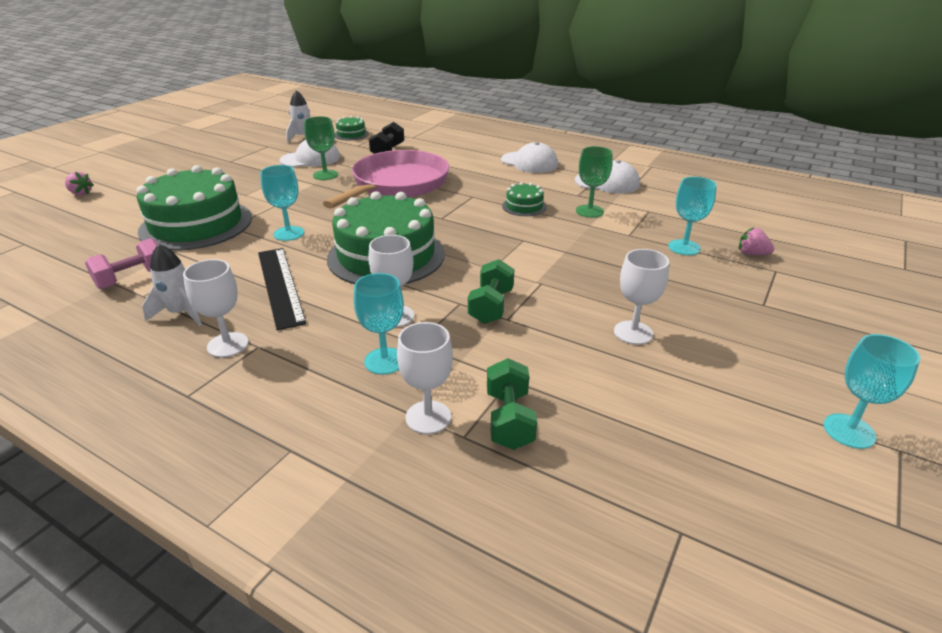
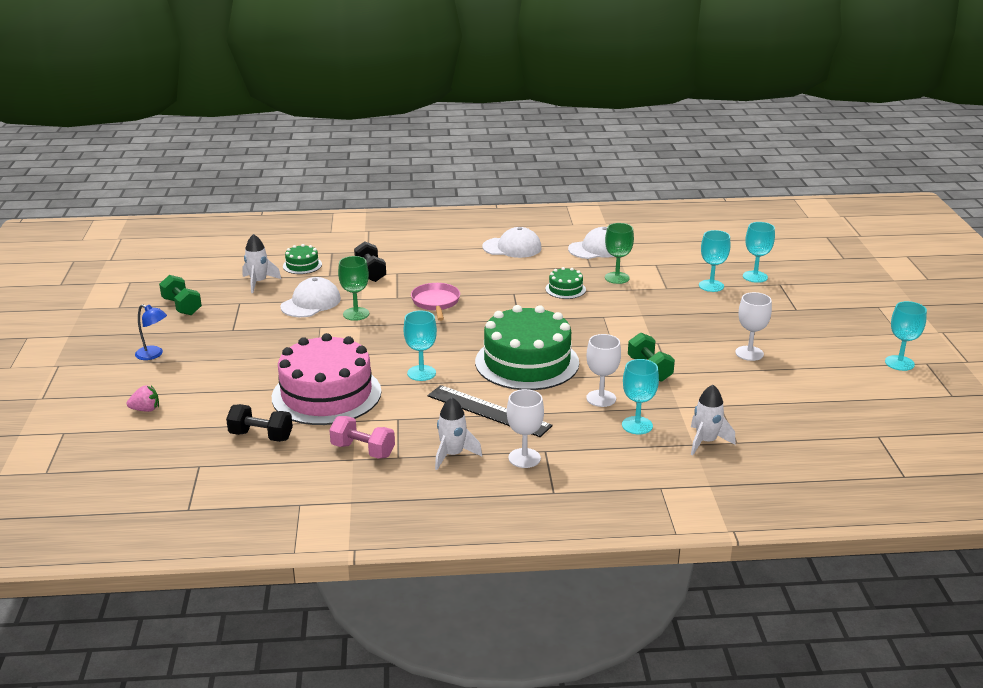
camera: 35 degrees left, 5 degrees down
(98, 238) = (261, 436): none -> black dumbbell
(132, 278) = (363, 450): pink dumbbell -> pink dumbbell turned 75 degrees counterclockwise
(157, 162) = (154, 355): none -> blue lamp
(196, 224) = (326, 394): green cake -> pink cake
(397, 185) = (436, 303): pink pan -> pink pan, size x0.51
(428, 417) = (706, 442): white goblet -> white rocket
(509, 420) = (747, 425): green dumbbell -> green dumbbell (182, 306)
(752, 254) = (755, 277): pink strawberry -> turquoise goblet

